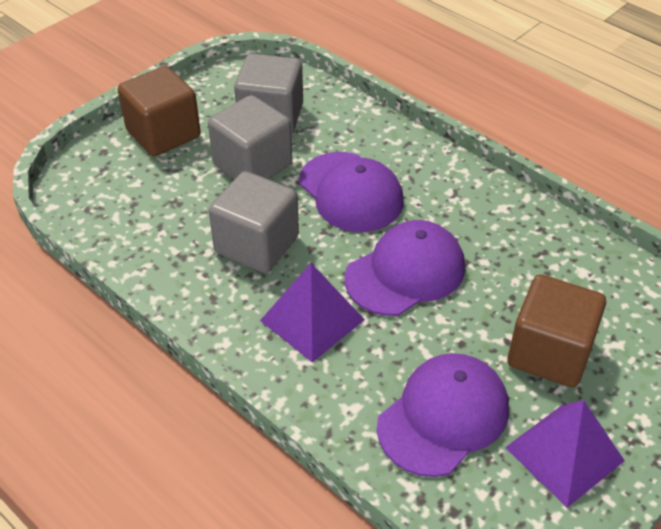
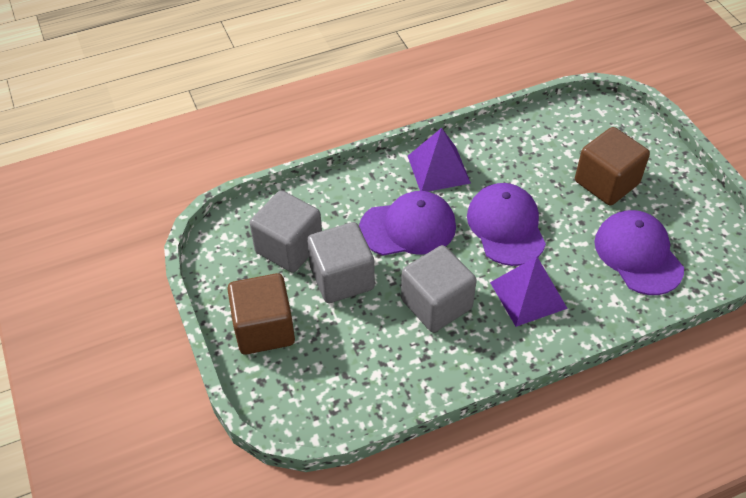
camera: 65 degrees left, 5 degrees up
(564, 454) = (684, 209): purple pyramid -> purple pyramid (438, 169)

